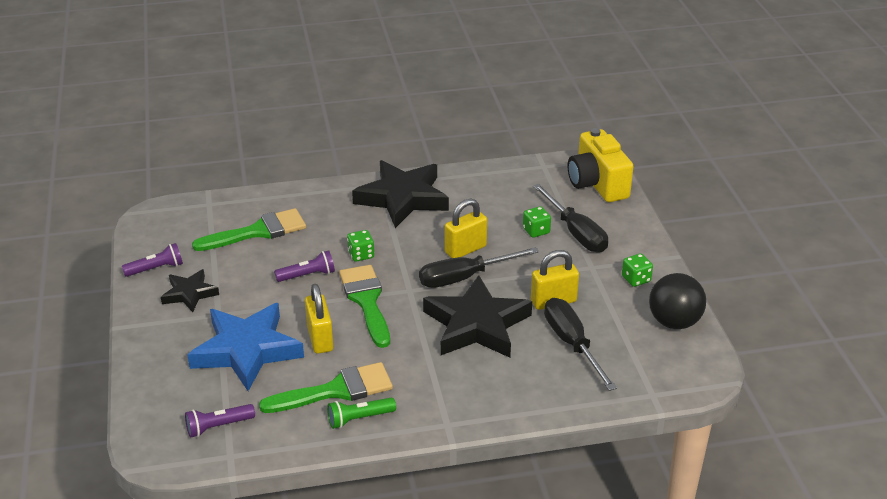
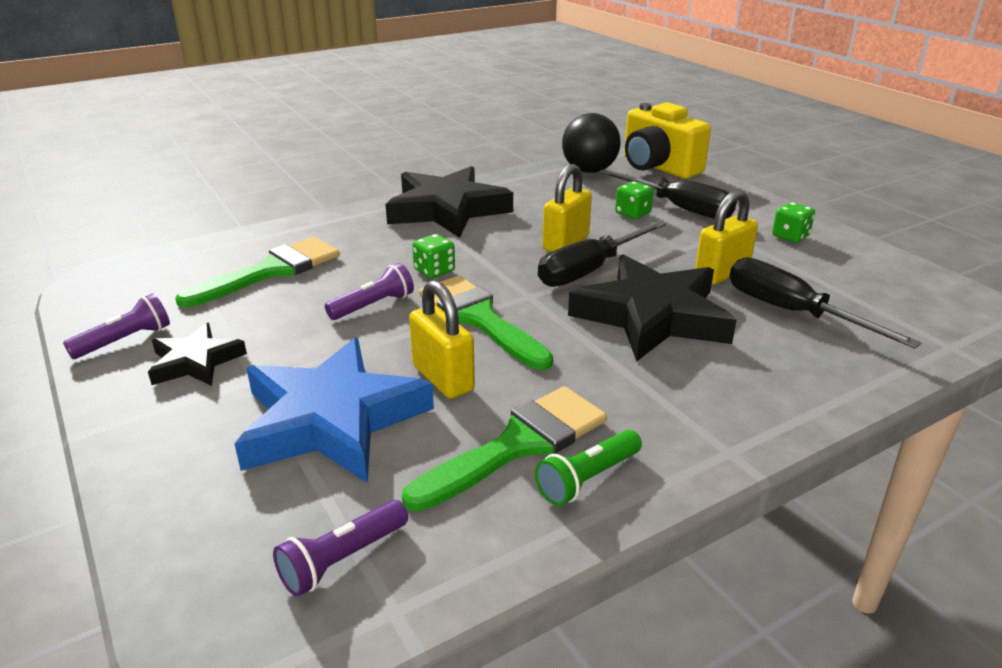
camera: 20 degrees left, 5 degrees down
(674, 322) = (880, 267): black ball -> black ball (589, 171)

